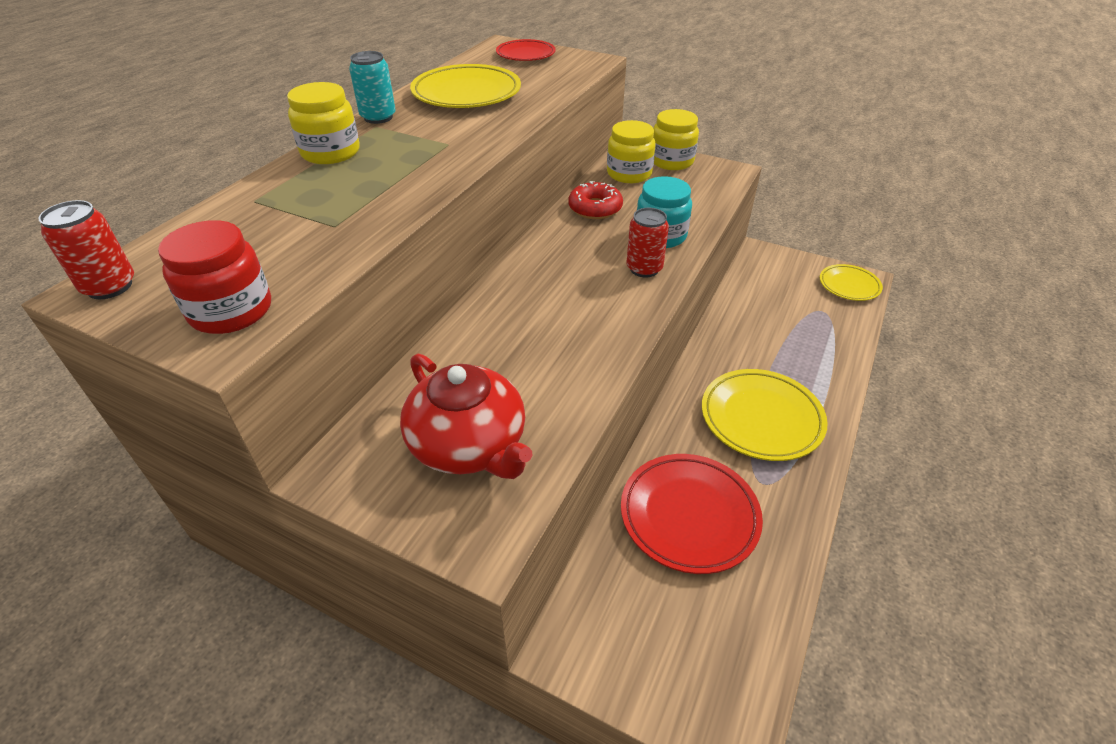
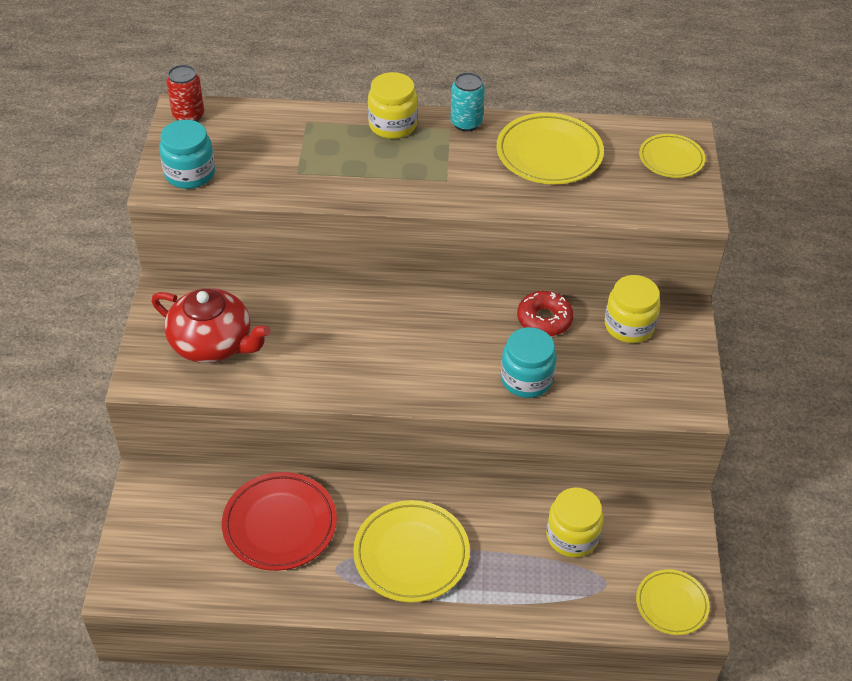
camera: 65 degrees right, 5 degrees up
(231, 311) = (190, 174): red jar -> turquoise jar
(469, 445) = (213, 343): red teapot -> red teapot turned 90 degrees counterclockwise
(525, 54) = (671, 159): red plate -> yellow plate
(644, 268) = (465, 381): red can -> none
(671, 161) = (681, 353): yellow jar -> yellow jar (572, 536)

